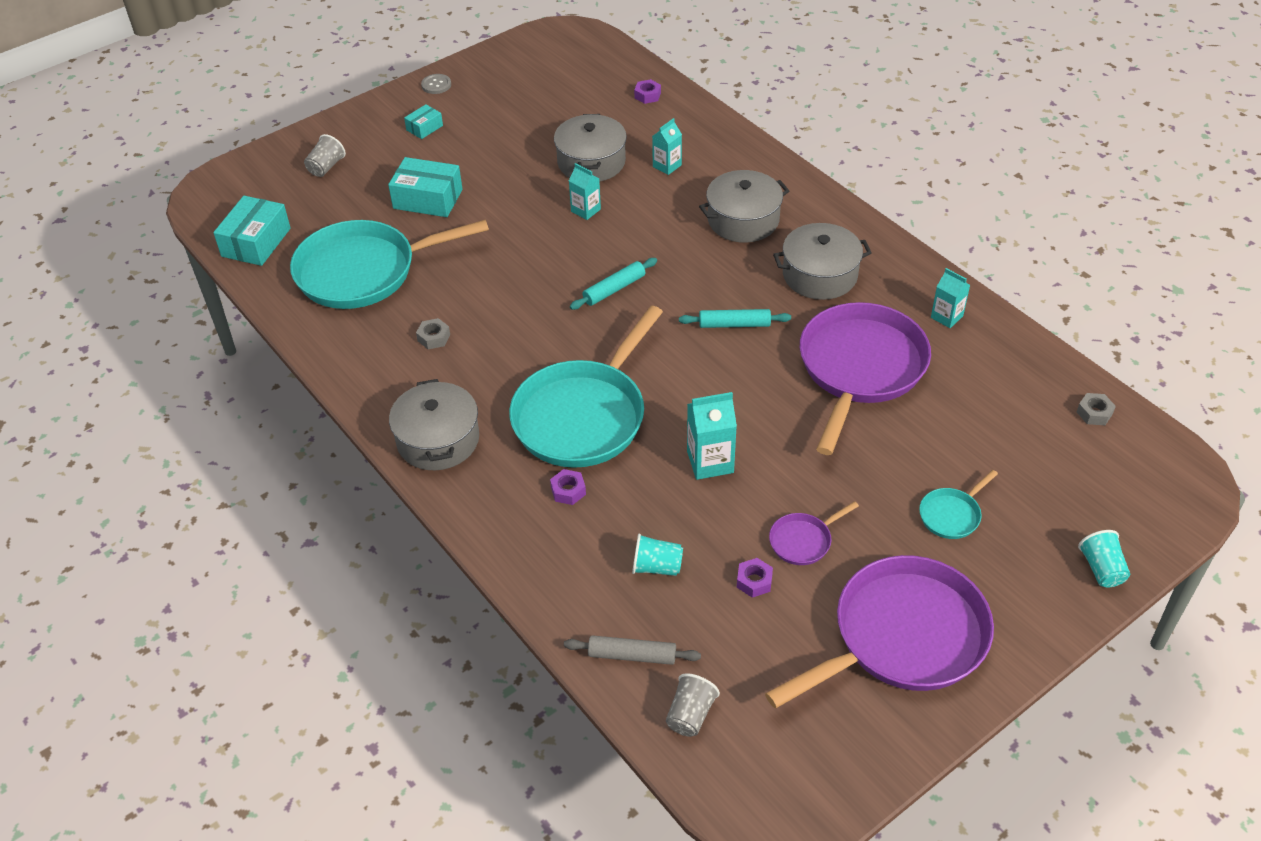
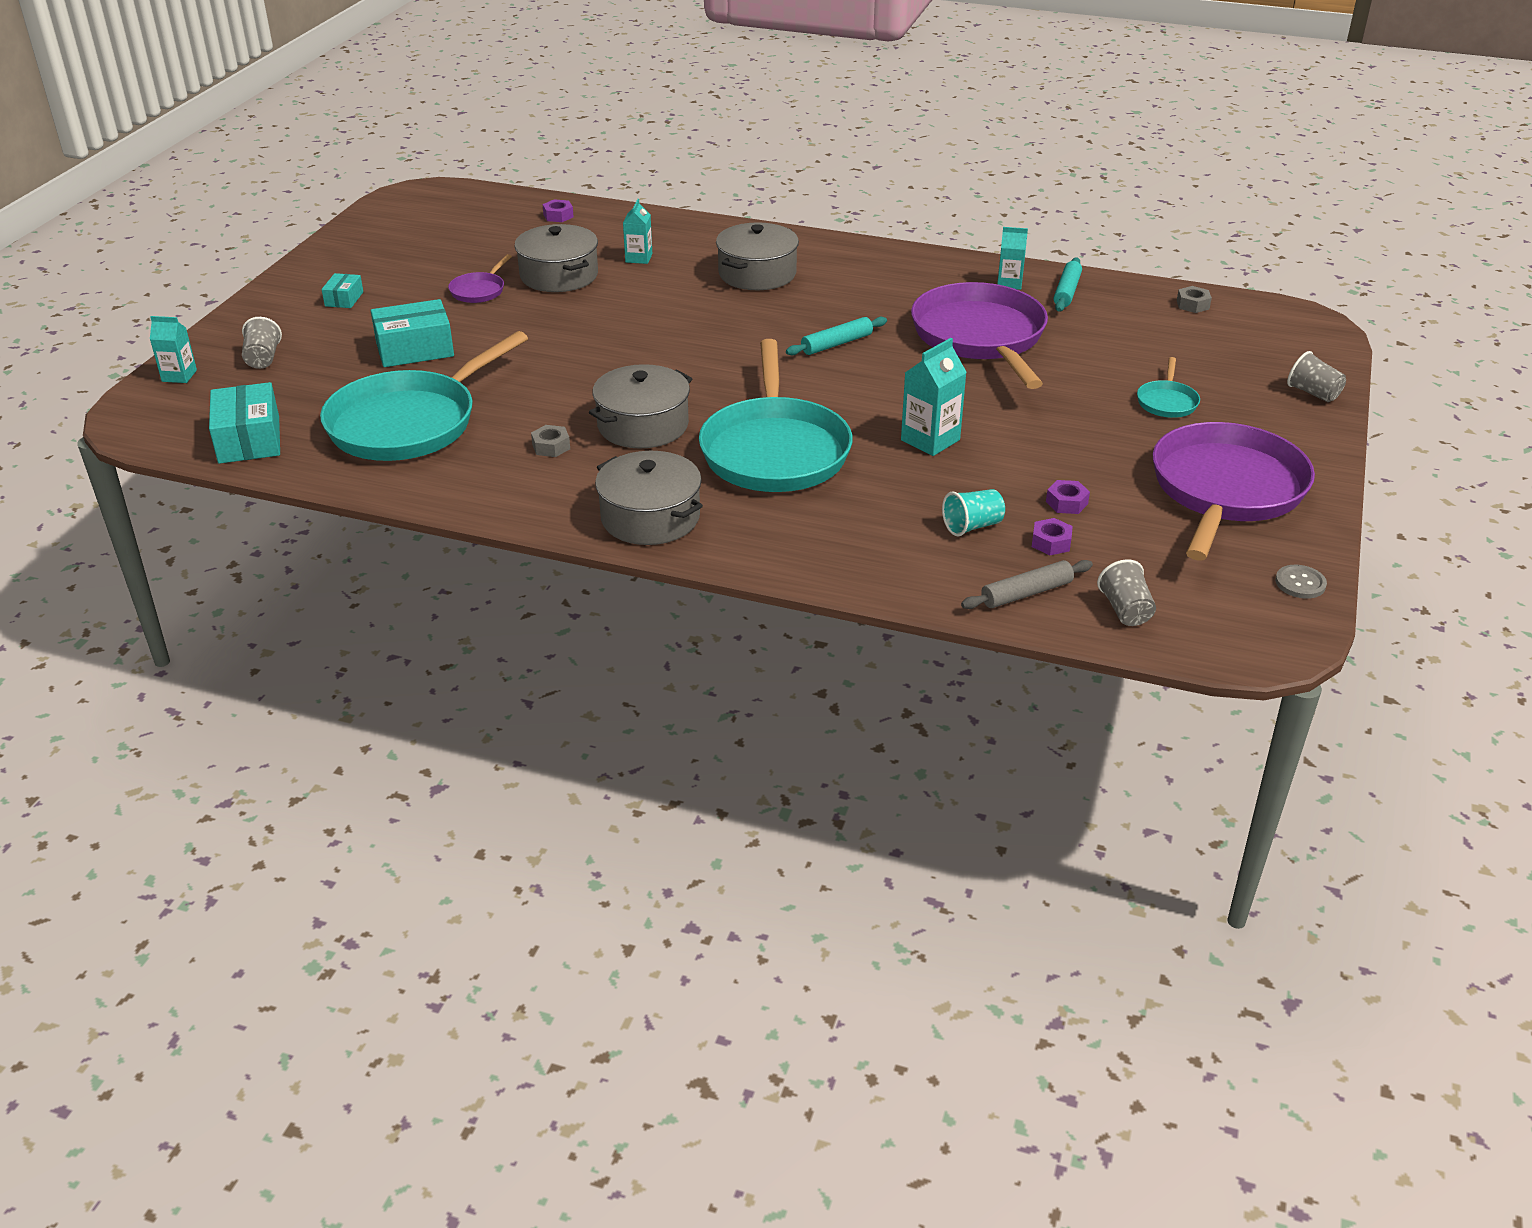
camera: 35 degrees left, 10 degrees down
(436, 85) = (317, 265): grey button -> grey button (1300, 583)
(568, 491) = (826, 506): purple nut -> purple nut (1051, 542)
(585, 210) = (596, 310): turquoise carton -> turquoise carton (179, 376)
(614, 289) = (693, 355): turquoise rolling pin -> turquoise rolling pin (1066, 292)
(803, 541) = (1073, 461): purple pan -> purple pan (479, 290)
(820, 275) = (871, 289): grey pot -> grey pot (643, 425)
(1101, 569) = (1313, 393): turquoise cup -> grey cup

